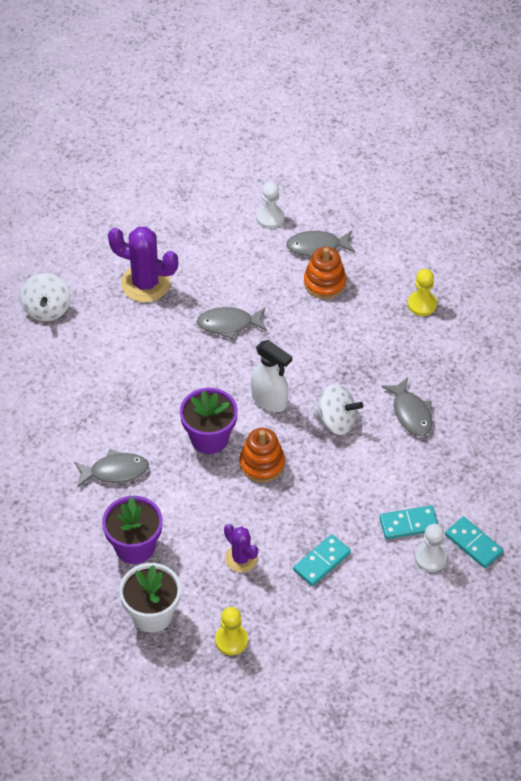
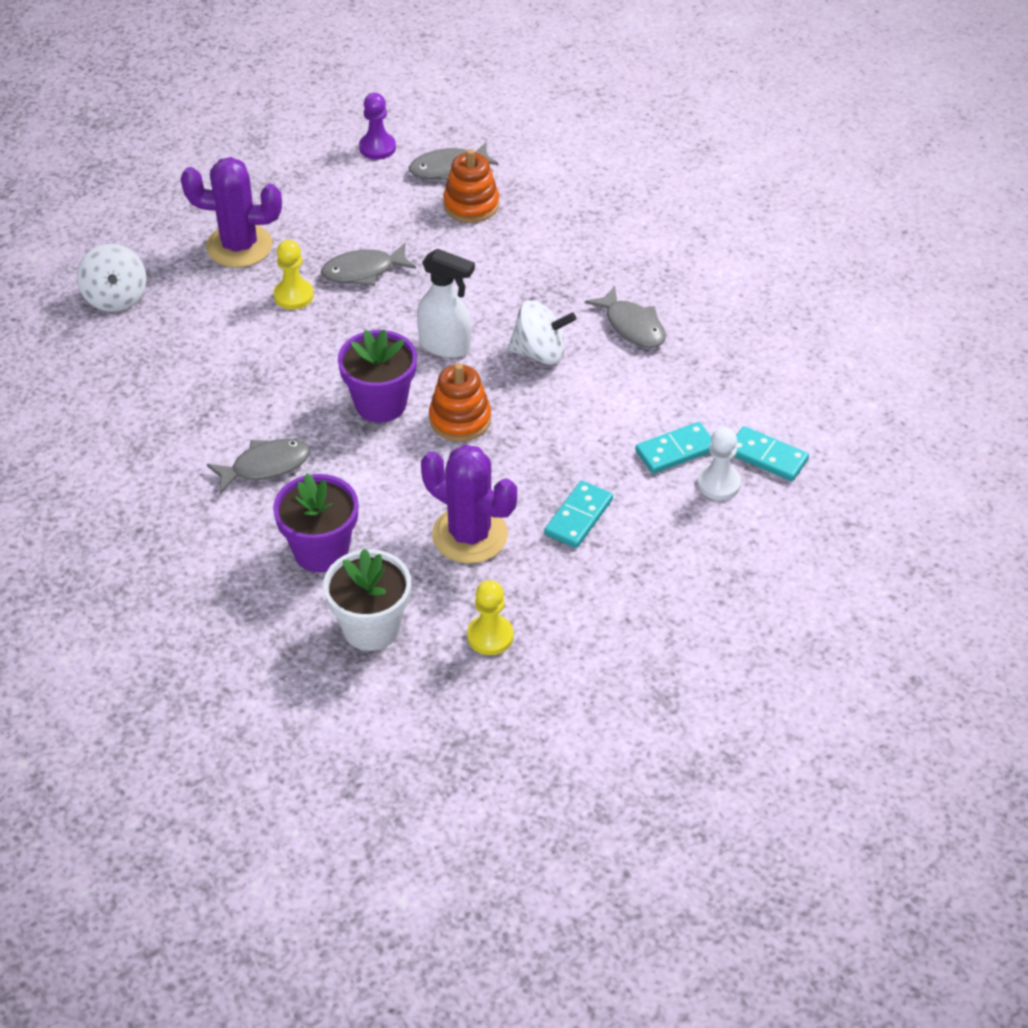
camera: 15 degrees left, 5 degrees down
(241, 558) = (470, 535): purple cactus -> purple cactus, size x1.68
(270, 217) = (377, 147): white pawn -> purple pawn
(422, 304) = (602, 206): yellow pawn -> yellow pawn (293, 296)

